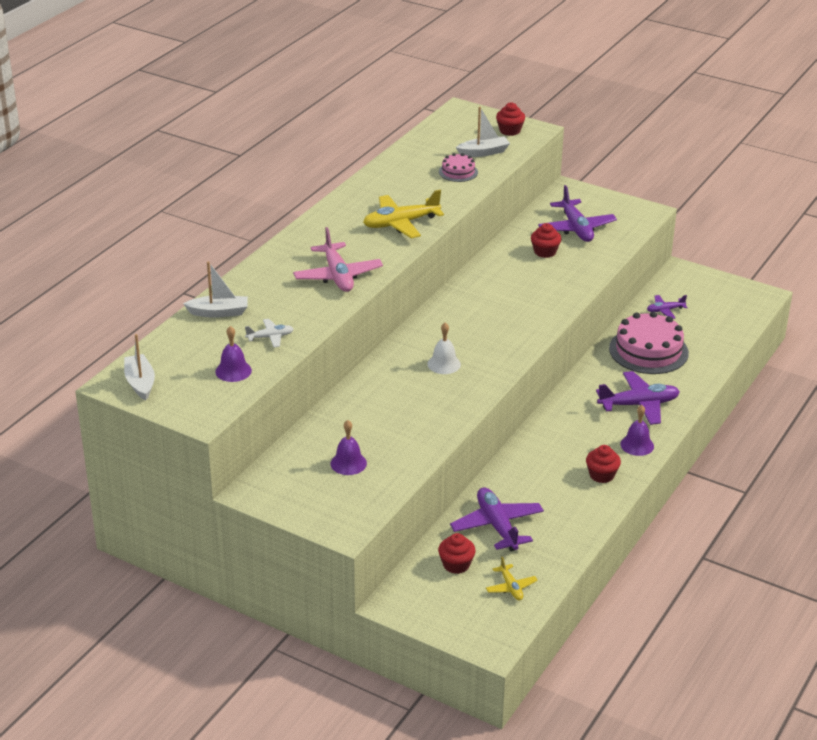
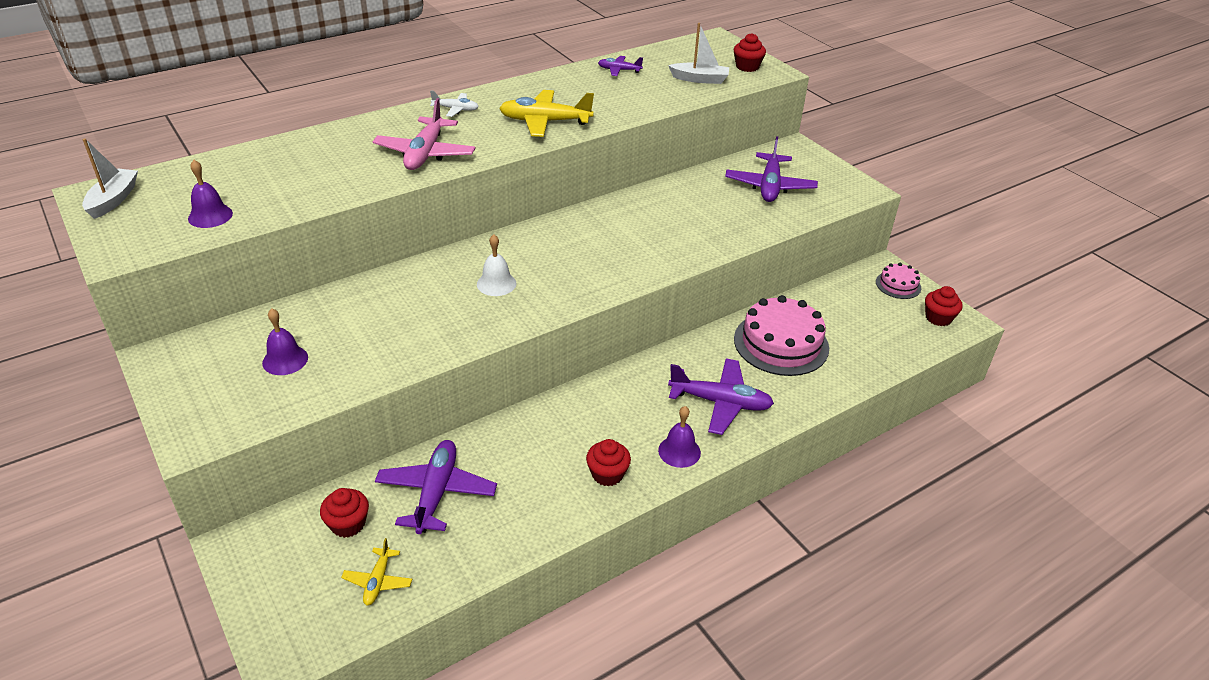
camera: 25 degrees right, 5 degrees up
(219, 312) = (272, 155): white boat -> none
(270, 337) = (288, 193): white plane -> white plane (456, 109)
(458, 172) = (655, 90): pink cake -> pink cake (898, 285)
(545, 252) = (714, 200): red cupcake -> red cupcake (938, 318)
(665, 310) = (834, 304): purple plane -> purple plane (619, 70)

